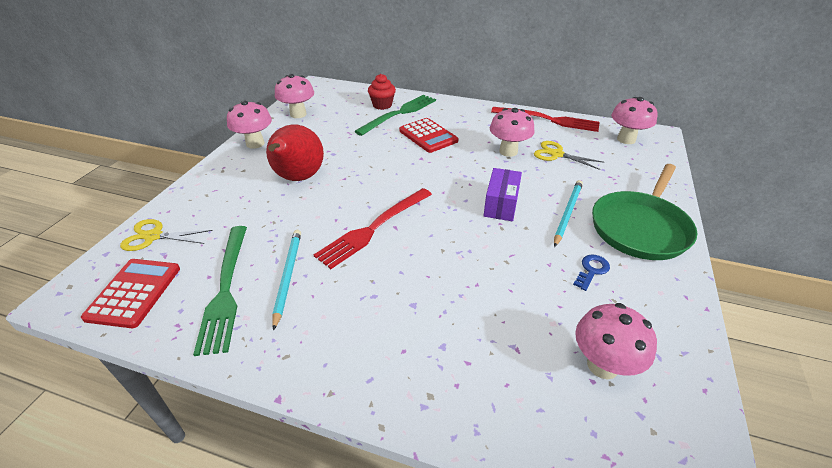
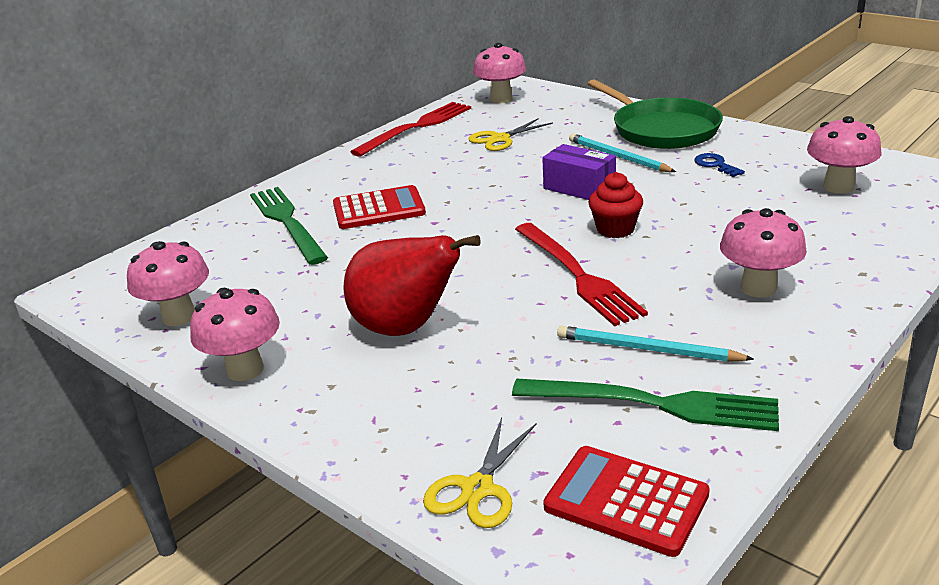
camera: 65 degrees left, 10 degrees down
(382, 105) = (241, 233): red cupcake -> red cupcake (615, 229)
(508, 151) = (469, 164): pink mushroom -> pink mushroom (758, 288)

